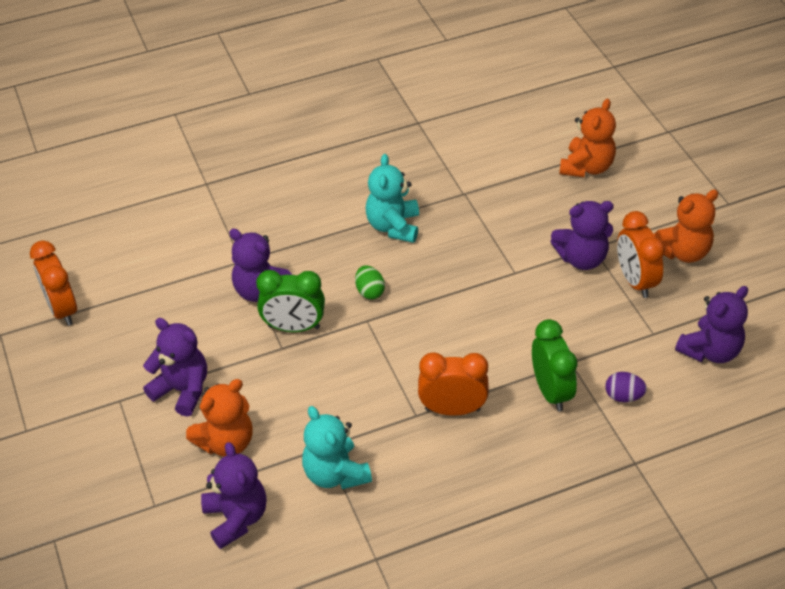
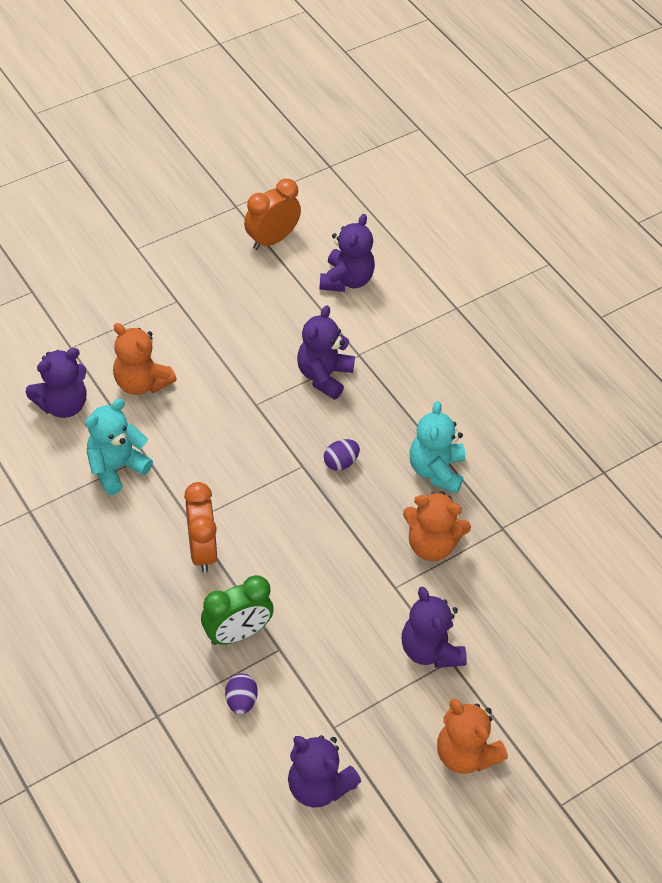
camera: 75 degrees right, 5 degrees up
(182, 390) = (194, 341): purple teddy bear -> purple teddy bear (346, 280)
(294, 327) = (282, 409): green clock -> none
(370, 291) = (341, 463): green egg -> purple egg
(393, 226) = (436, 470): turquoise teddy bear -> turquoise teddy bear turned 75 degrees counterclockwise
(586, 167) = (580, 646): orange teddy bear -> orange teddy bear (431, 545)
(635, 281) = (408, 705): orange clock -> none

